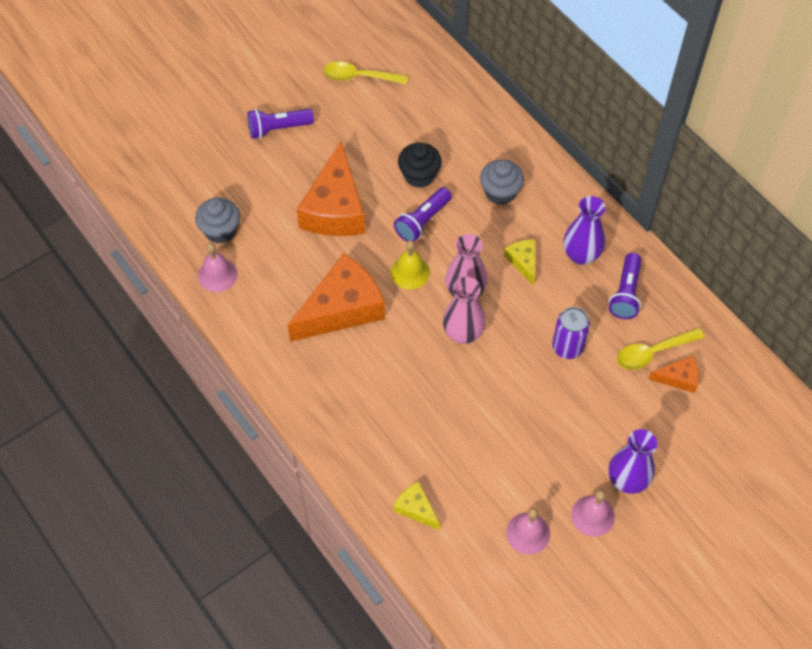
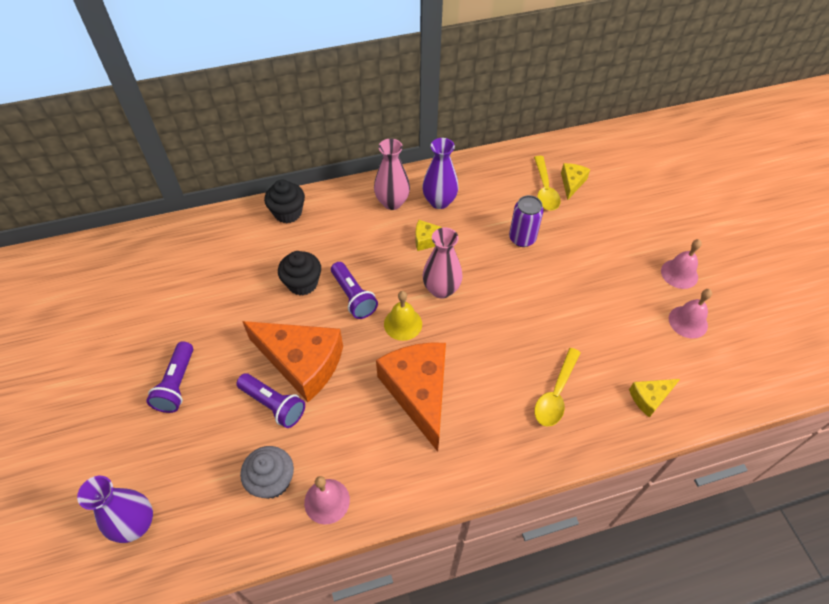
camera: 70 degrees left, 5 degrees down
(359, 77) = (162, 295): yellow spoon -> yellow spoon (555, 394)
(463, 333) = (483, 304): pink vase -> pink vase (392, 202)
(498, 129) = (288, 213): none -> black cupcake
(500, 192) = (352, 232): grey cupcake -> none
(625, 293) = (486, 187): purple flashlight -> purple flashlight (273, 405)
(627, 480) = (652, 242): purple vase -> purple vase (136, 524)
(678, 378) = (572, 183): orange cheese -> yellow cheese

